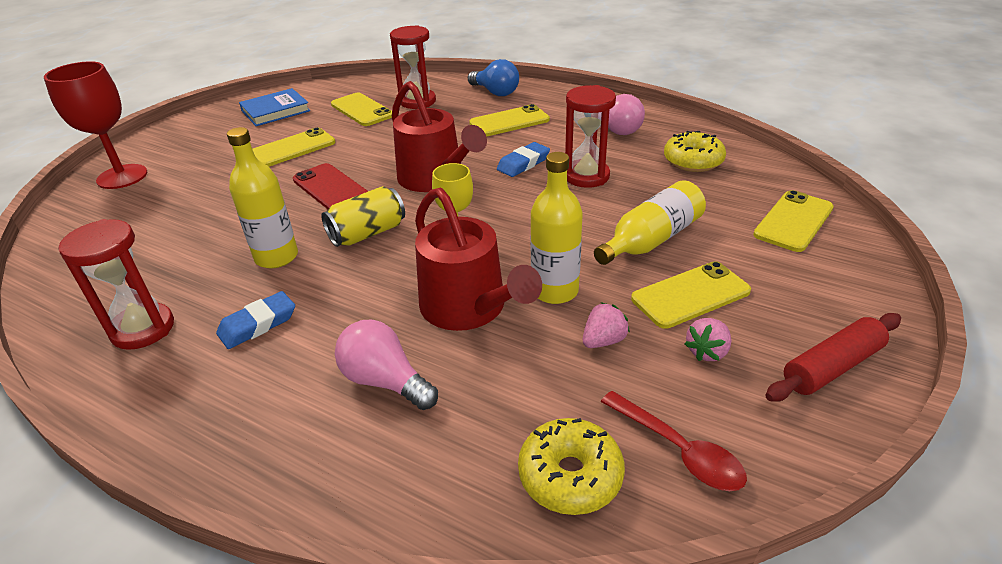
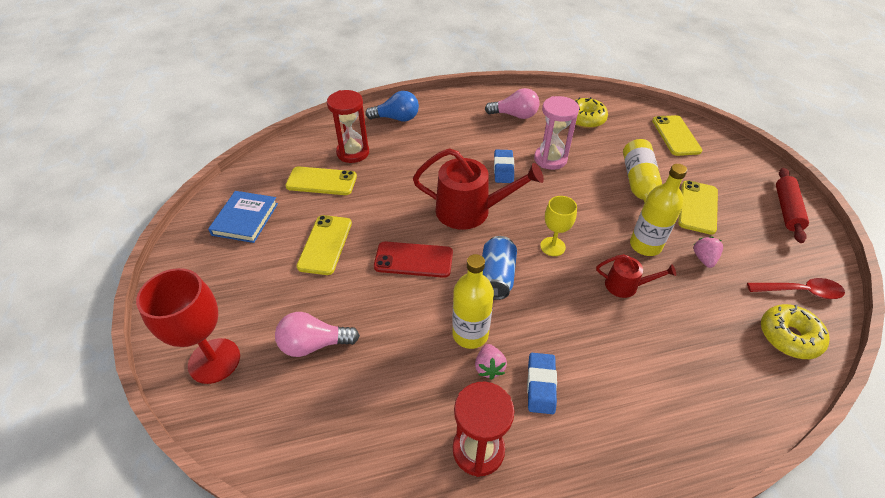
camera: 45 degrees left, 10 degrees up
(367, 233) = (496, 277): yellow can -> blue can
(385, 381) = (658, 359): pink light bulb -> pink light bulb (314, 344)
(469, 308) = (625, 285): red watering can -> red watering can, size x0.52
(509, 122) = (444, 140): yellow phone -> none
(586, 176) = (550, 159): red hourglass -> pink hourglass
(707, 351) = (744, 234): pink strawberry -> pink strawberry (489, 367)

